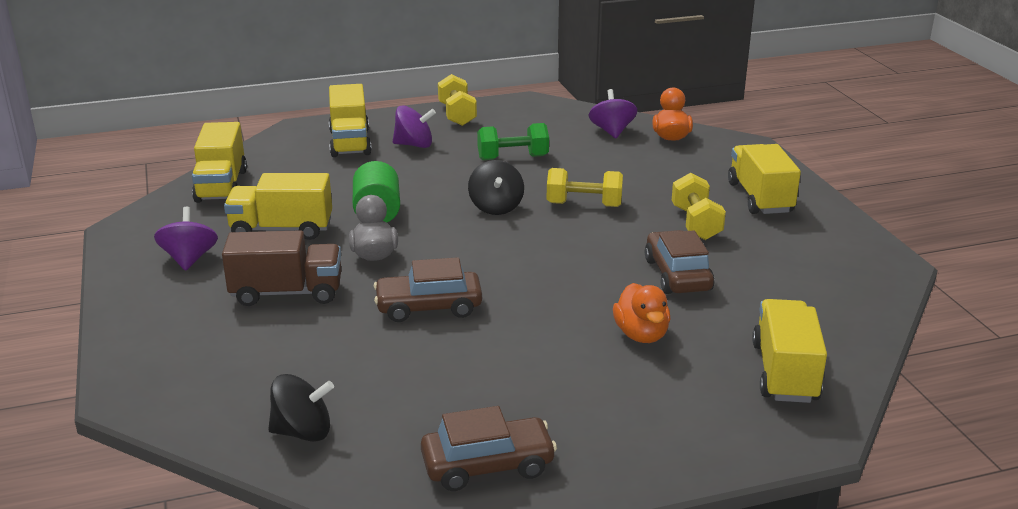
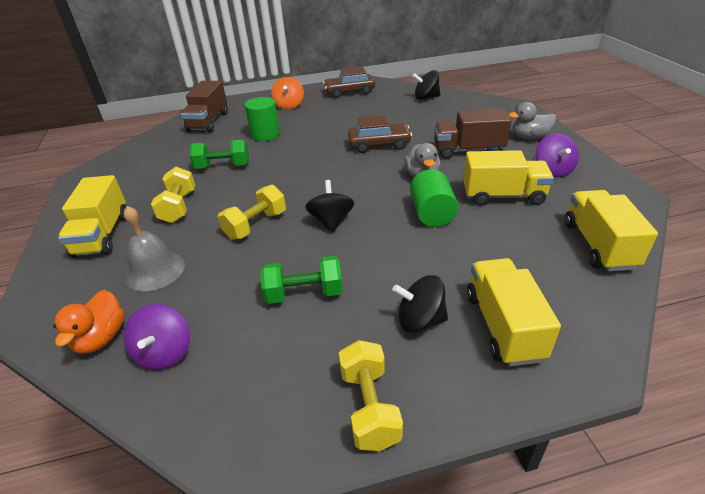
camera: 175 degrees left, 10 degrees up
(169, 315) = (529, 137): none -> grey duck
(414, 145) = (420, 320): purple spinning top -> black spinning top
(584, 205) = (256, 225): yellow dumbbell -> yellow dumbbell turned 60 degrees counterclockwise
(628, 418) = (289, 105): none -> orange spinning top
(641, 335) = (265, 135): orange duck -> green cylinder
(666, 171) = (155, 270): none -> grey bell
(677, 275) = (223, 166): brown car -> green dumbbell
(784, 372) = (208, 122): yellow truck -> brown truck

